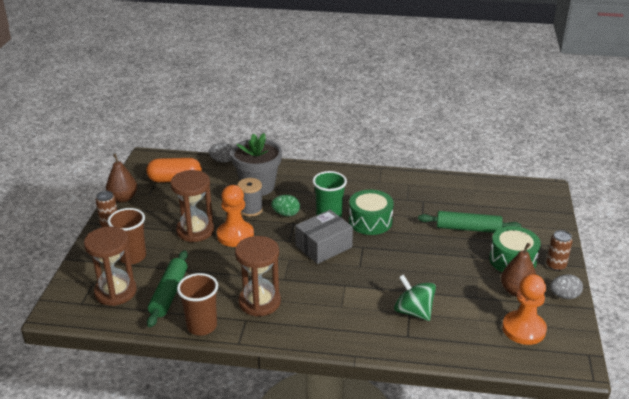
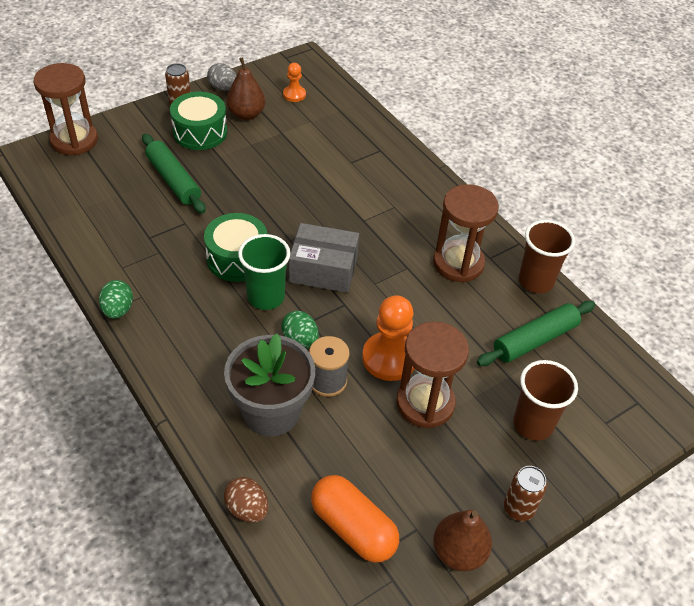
camera: 135 degrees left, 15 degrees up
(115, 292) = (589, 387): brown hourglass -> brown hourglass (74, 140)
(223, 161) = (247, 509): grey egg -> brown egg
(377, 172) = (118, 310): none -> green egg
(413, 311) = (346, 160): green spinning top -> none
(523, 329) = (294, 94): orange pawn -> orange pawn, size x0.54

